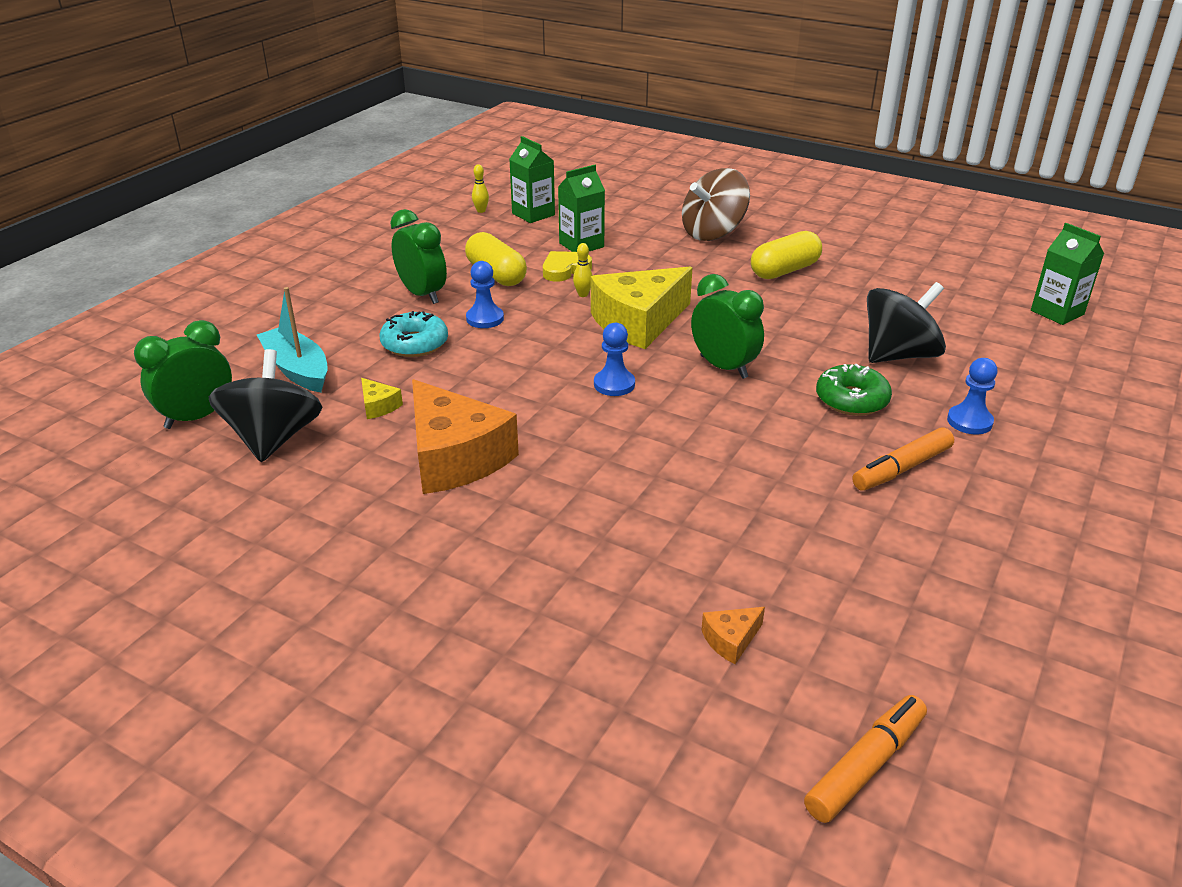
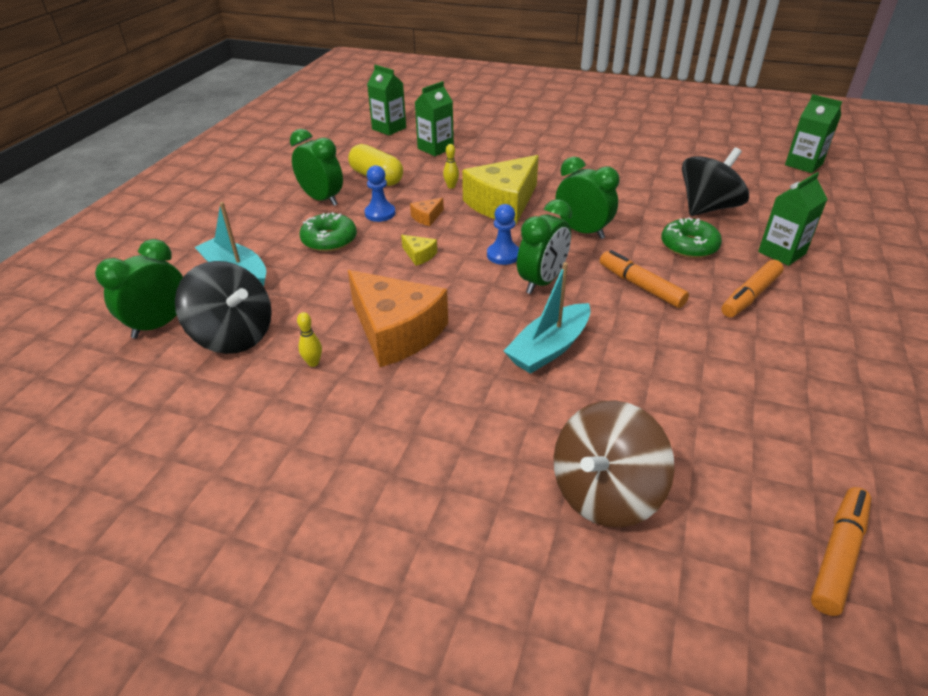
camera: 10 degrees left, 5 degrees up
(273, 439) = (234, 335): black spinning top -> black spinning top turned 135 degrees clockwise
(378, 406) = (316, 296): yellow cheese -> yellow cheese (419, 255)
(415, 344) = (329, 240): turquoise donut -> green donut
(481, 211) = (346, 129): yellow bowling pin -> yellow bowling pin (313, 363)
(565, 269) = (429, 168): yellow heart -> none
(625, 498) = (549, 348): none -> turquoise boat
(648, 422) = (542, 282): none -> green clock
(713, 233) = (532, 130): brown spinning top -> brown spinning top (605, 492)
(731, 640) = (683, 459): orange cheese -> orange cheese (427, 217)
(768, 440) = (640, 286): none -> orange marker
(784, 271) = (597, 153): yellow capsule -> none
(969, 421) = (781, 253): blue pawn -> green carton

